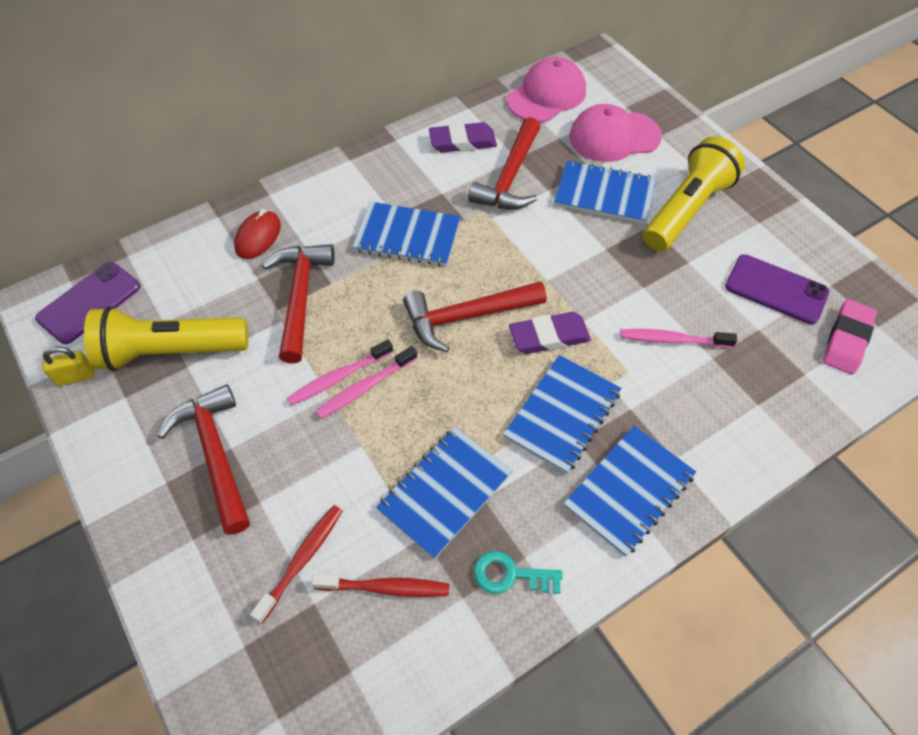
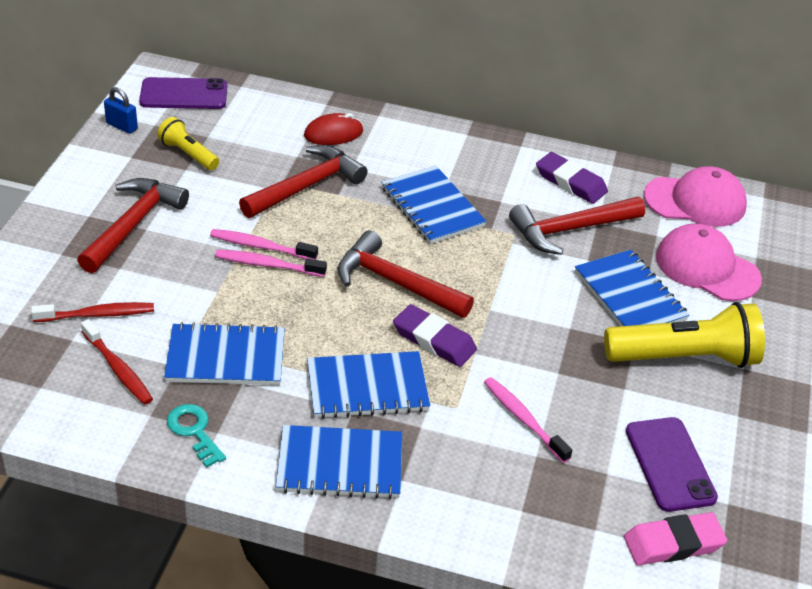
camera: 45 degrees right, 15 degrees down
(76, 377) = (122, 126): yellow padlock -> blue padlock
(170, 351) = (188, 154): yellow flashlight -> yellow flashlight, size x0.53

